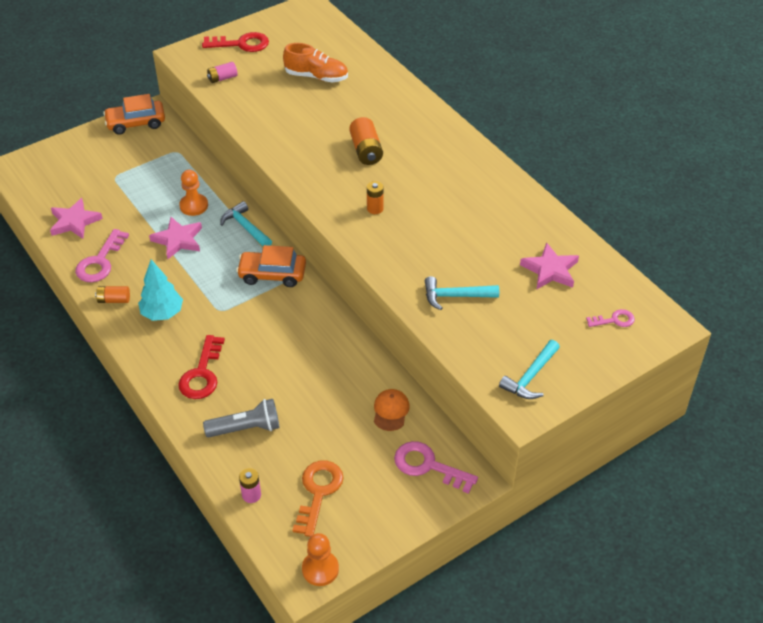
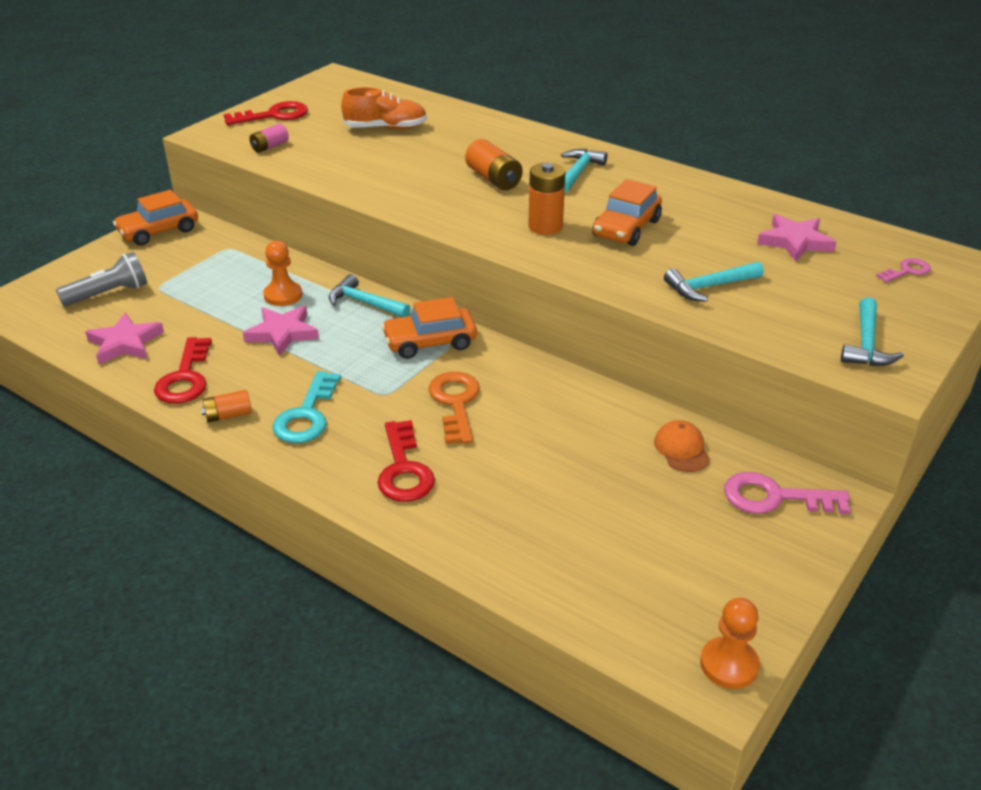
camera: 20 degrees left, 10 degrees down
(100, 261) = (185, 378): pink key -> red key
(162, 313) = (306, 415): turquoise tree -> turquoise key
(246, 428) = (506, 517): grey flashlight -> grey flashlight (109, 294)
(251, 495) = (567, 597): pink battery -> none
(318, 492) = (657, 568): orange key -> orange key (455, 403)
(375, 208) = (545, 227): orange battery -> orange battery, size x1.58
(433, 159) = (578, 173): none -> turquoise hammer
(433, 225) = (626, 228): none -> orange car

